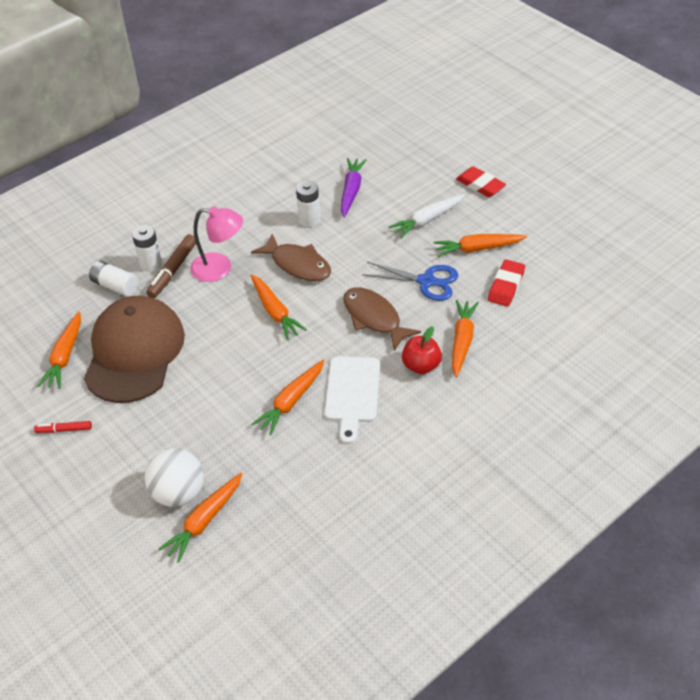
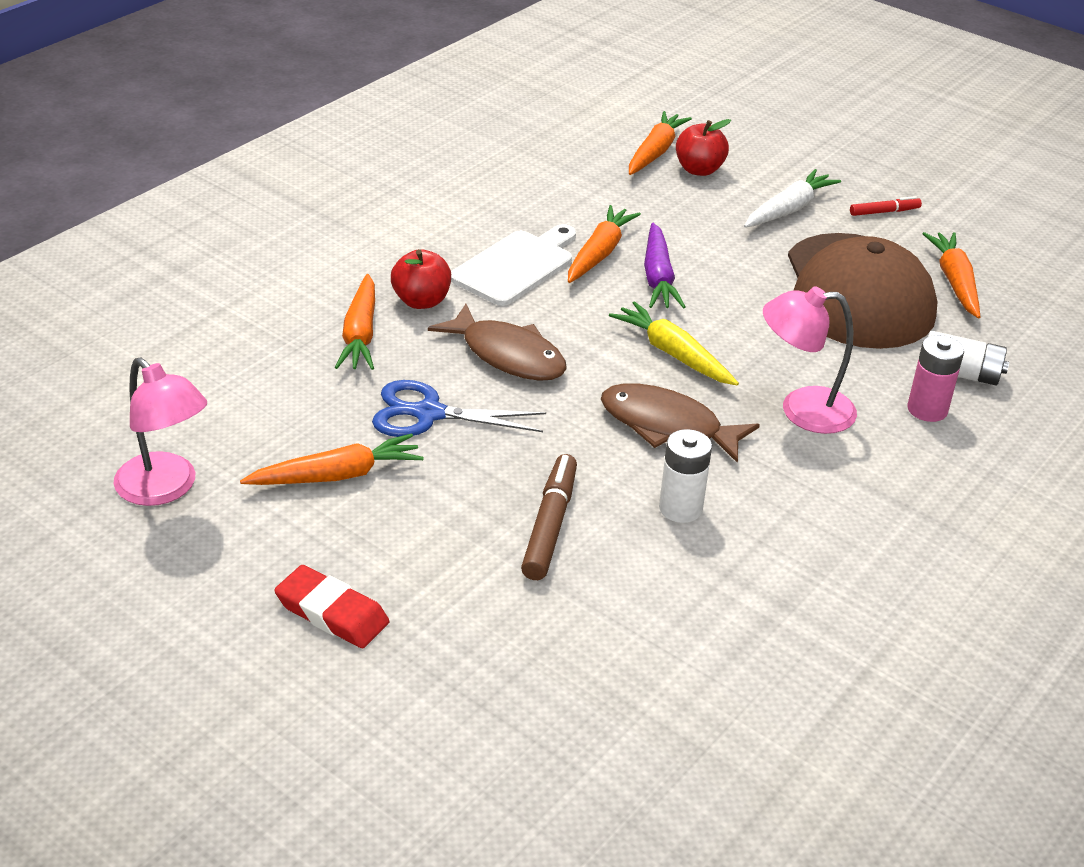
camera: 165 degrees right, 10 degrees down
(151, 264) = (927, 409): white battery -> pink battery
(173, 270) = (881, 402): brown marker -> brown marker (549, 525)
(178, 493) = (699, 170): white ball -> red apple
(275, 312) = (673, 354): orange carrot -> yellow carrot
(351, 191) = (616, 576): purple carrot -> purple carrot (658, 277)
(352, 393) = (516, 266): white cutting board -> white cutting board turned 45 degrees clockwise
(427, 220) = (441, 524): white carrot -> white carrot (789, 209)
(506, 286) = (285, 416): red eraser -> none
(564, 247) = (165, 489): none -> pink lamp

